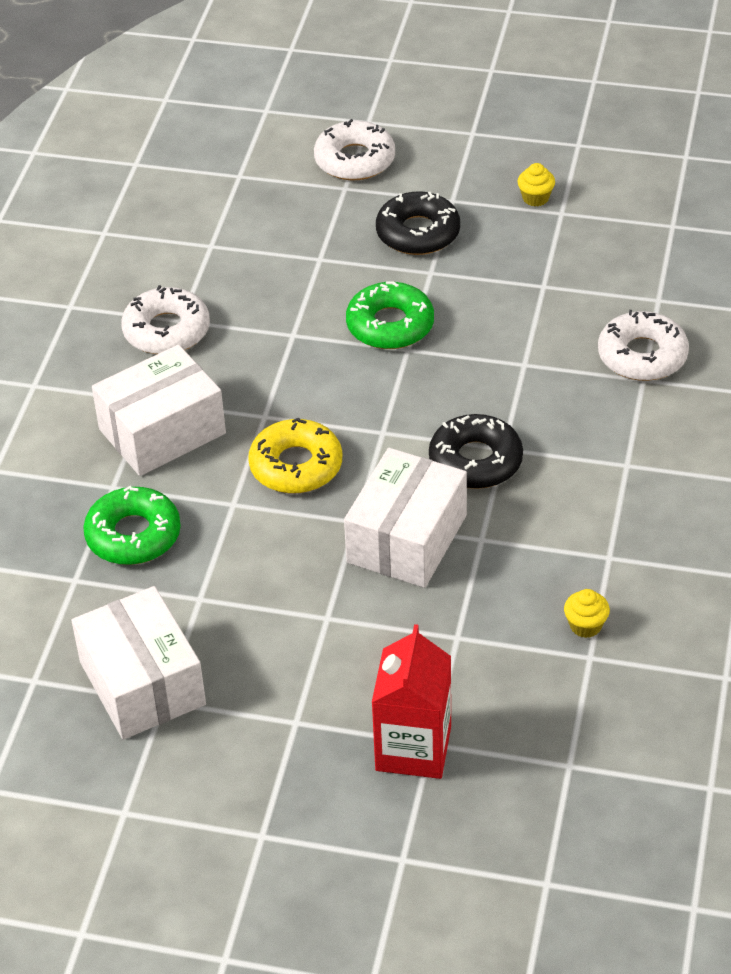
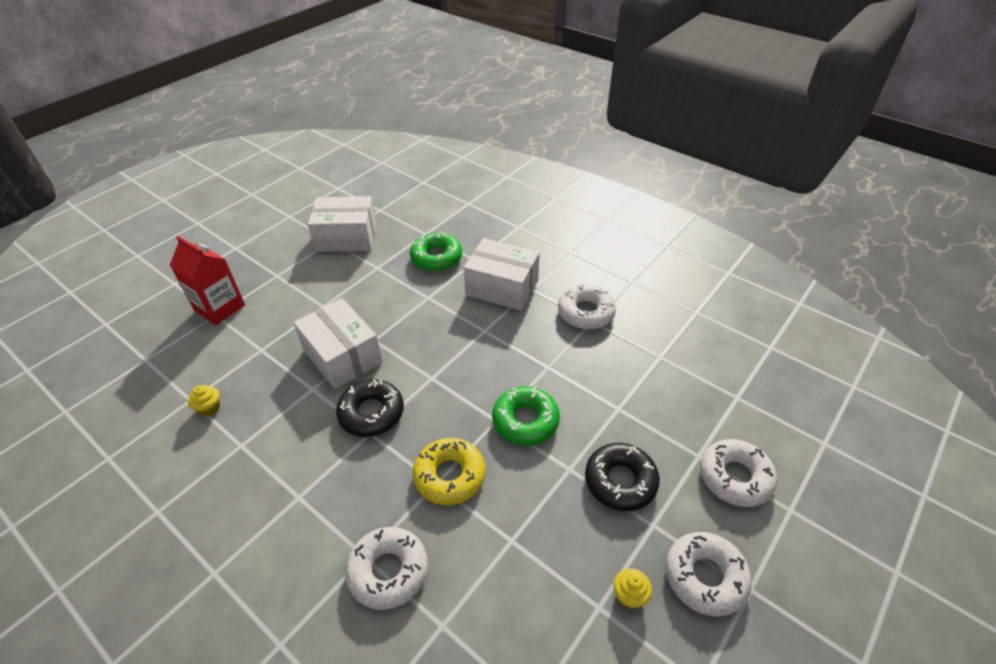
camera: 115 degrees right, 0 degrees up
(162, 431) = (502, 287): white box -> white box turned 60 degrees counterclockwise
(296, 466) = (435, 330): yellow donut -> yellow donut (449, 476)
(481, 159) = (705, 577): none -> white donut

